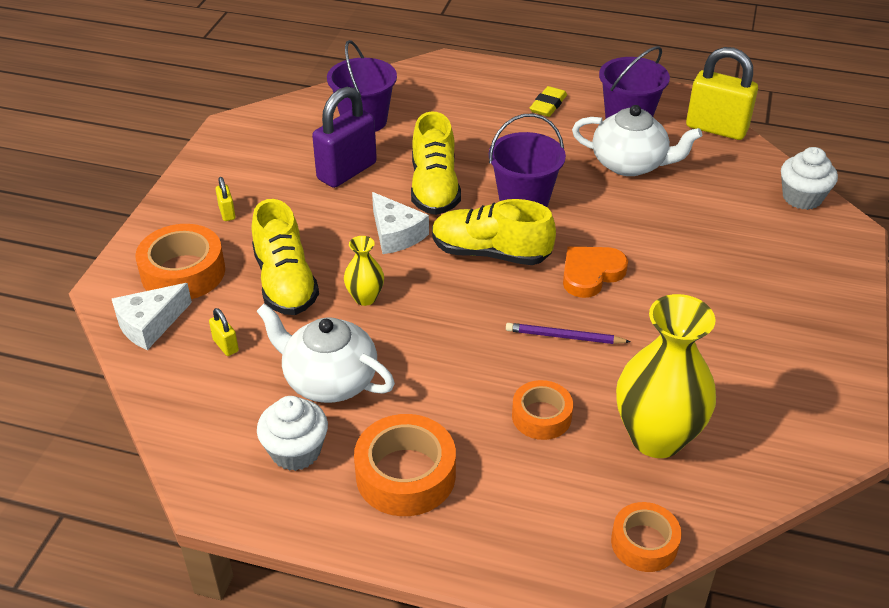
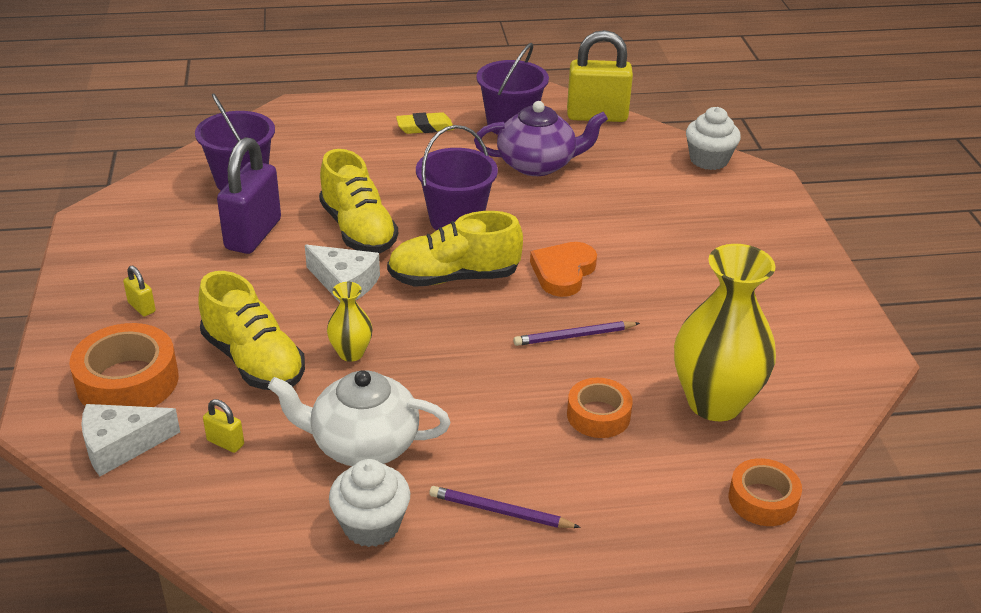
camera: 25 degrees left, 5 degrees down
(150, 324) = (121, 445): white cheese -> white cheese turned 45 degrees clockwise
(405, 475) = (500, 511): orange tape -> purple pencil
(548, 105) = (425, 127): yellow eraser -> yellow eraser turned 75 degrees clockwise
(630, 164) = (537, 164): white teapot -> purple teapot

